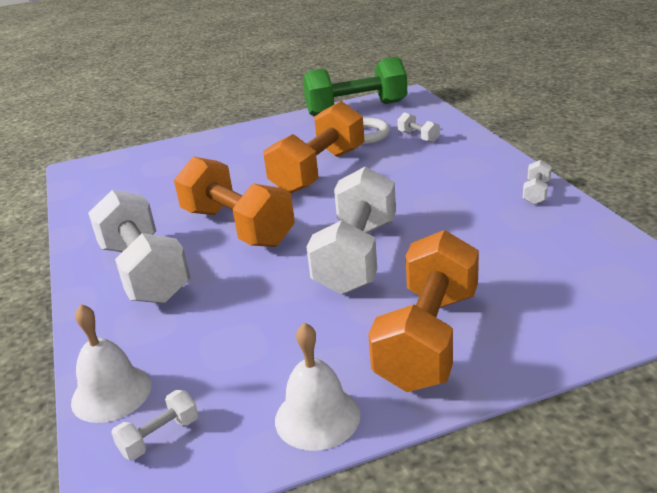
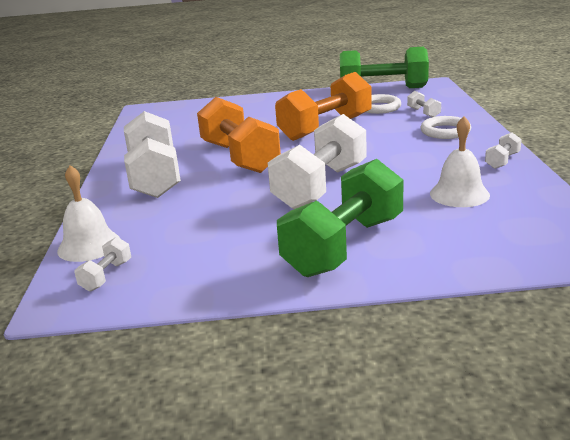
camera: 15 degrees right, 5 degrees down
(160, 437) = (106, 276): white dumbbell -> white dumbbell turned 45 degrees counterclockwise
(317, 417) = (226, 282): white bell -> white bell (459, 194)
(428, 338) = (344, 246): orange dumbbell -> green dumbbell
(455, 160) = (445, 131): none -> white ring

